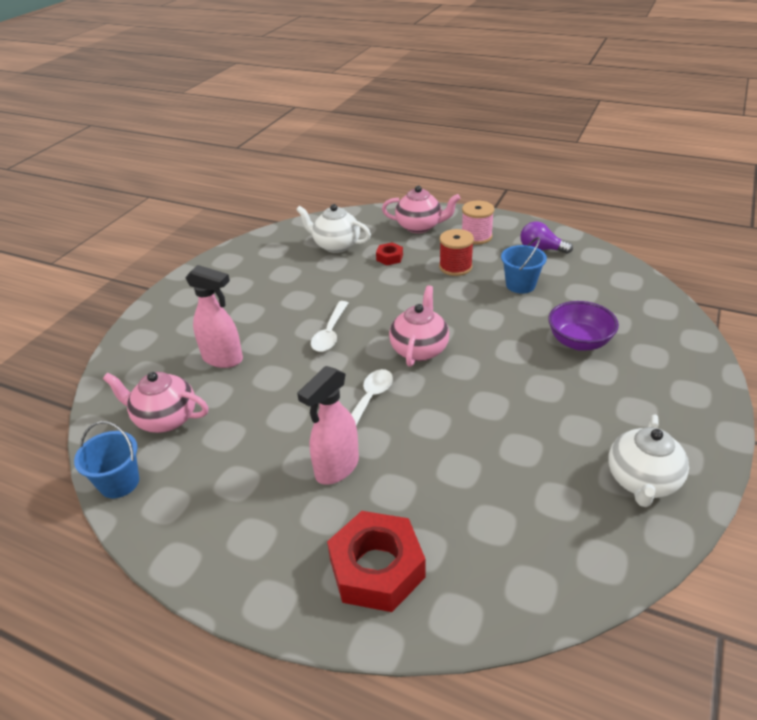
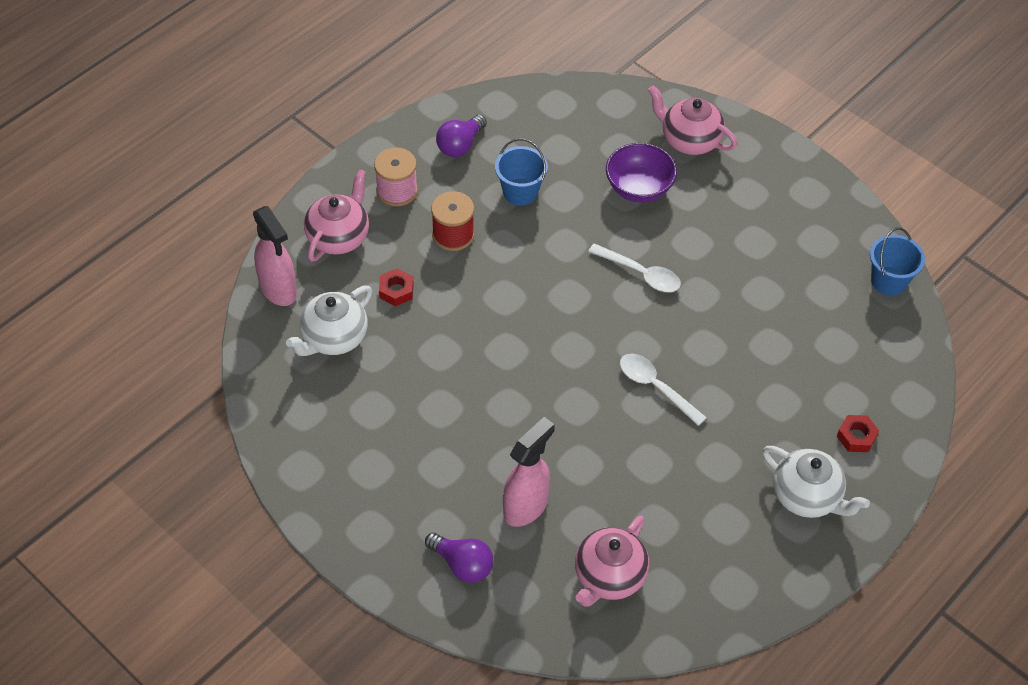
camera: 75 degrees left, 15 degrees up
(119, 482) = (690, 627): blue bucket -> blue bucket (888, 281)
(165, 342) = (462, 564): none -> purple light bulb
(330, 333) = (525, 391): white spoon -> white spoon (640, 273)
(336, 468) = (736, 437): pink spray bottle -> pink spray bottle (278, 290)
(377, 568) = (856, 437): red nut -> red nut, size x0.48
(419, 349) = (592, 319): pink teapot -> pink teapot (689, 140)
(642, 481) = (826, 229): white teapot -> white teapot (807, 496)

